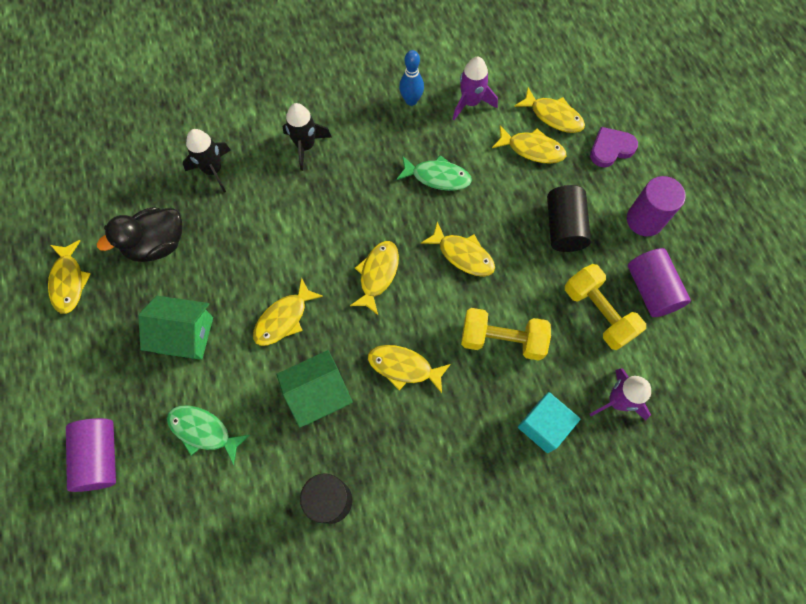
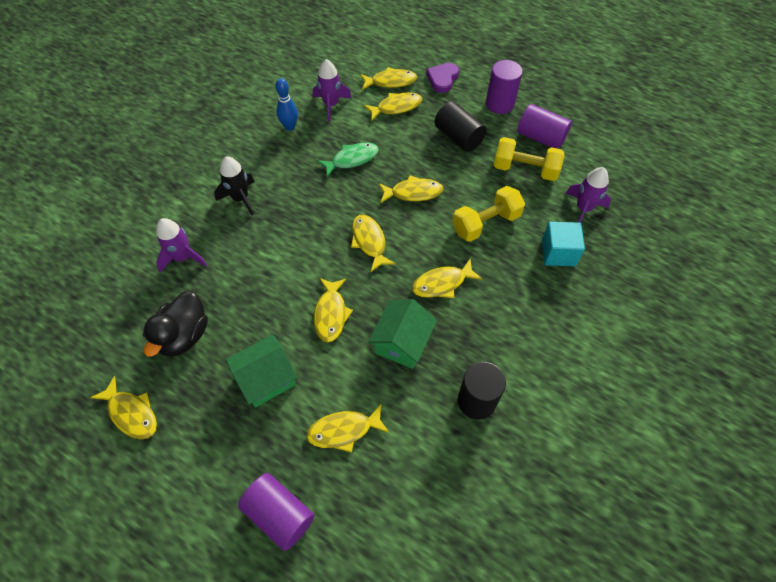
camera: 40 degrees left, 10 degrees down
(203, 431) = (344, 430): green fish -> yellow fish
(213, 170) = (183, 257): black rocket -> purple rocket

